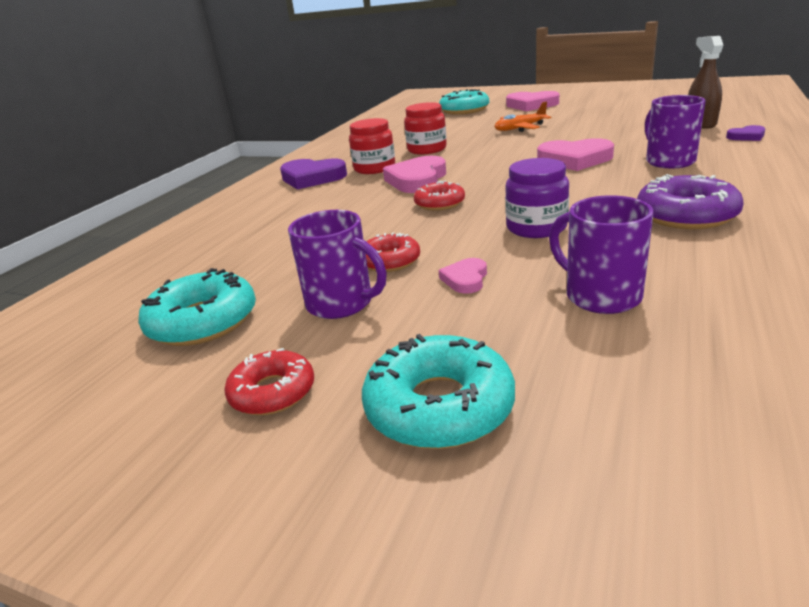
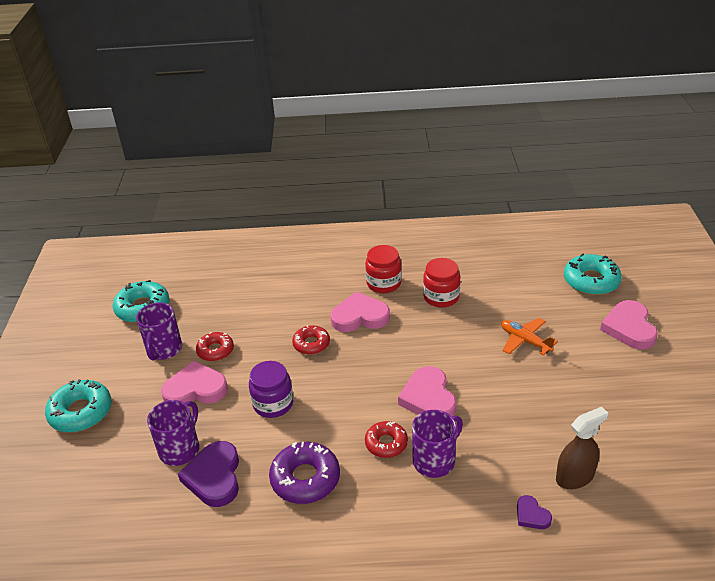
camera: 65 degrees right, 10 degrees up
(272, 392) = (88, 358): red donut -> red donut (386, 443)
(312, 178) = (355, 258): purple heart -> purple heart (214, 477)
(465, 279) = (195, 389): pink heart -> pink heart, size x1.96

